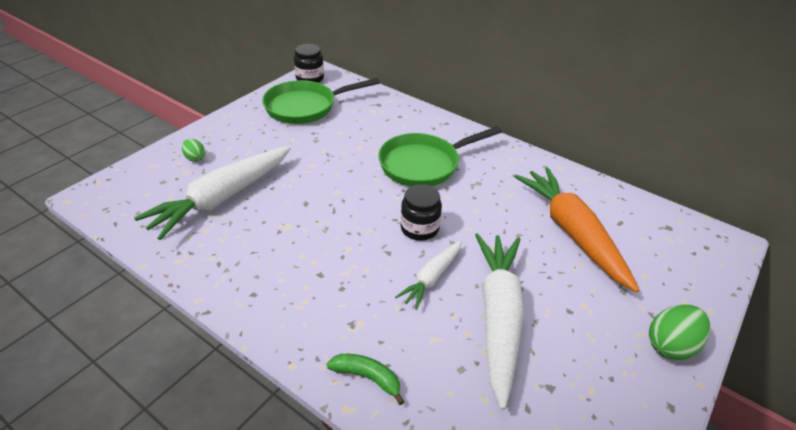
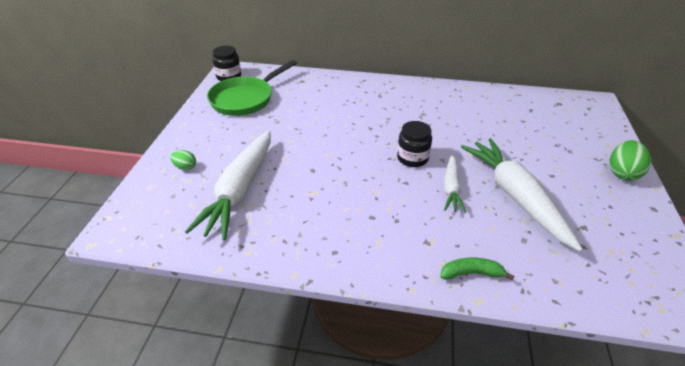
camera: 25 degrees left, 0 degrees up
(424, 164) = (375, 113): green pan -> none
(572, 233) = (510, 126): orange carrot -> none

